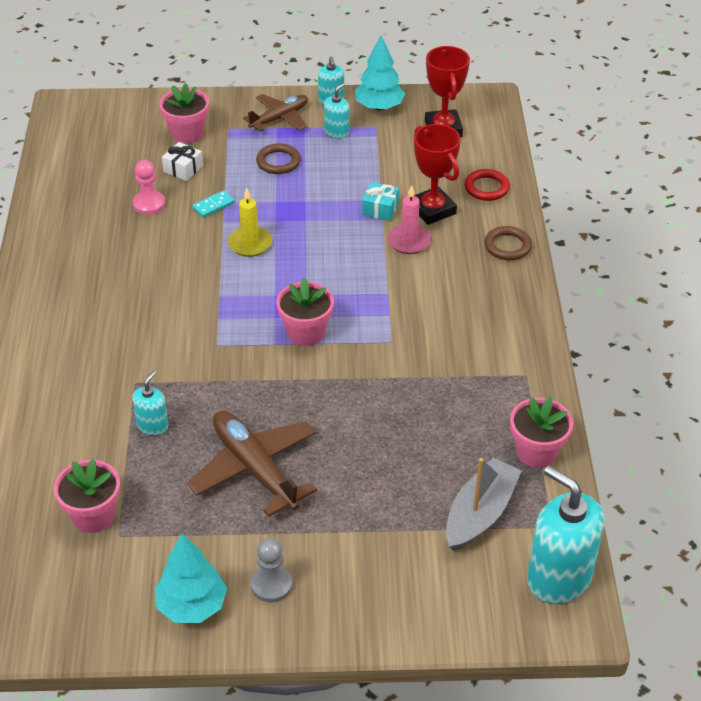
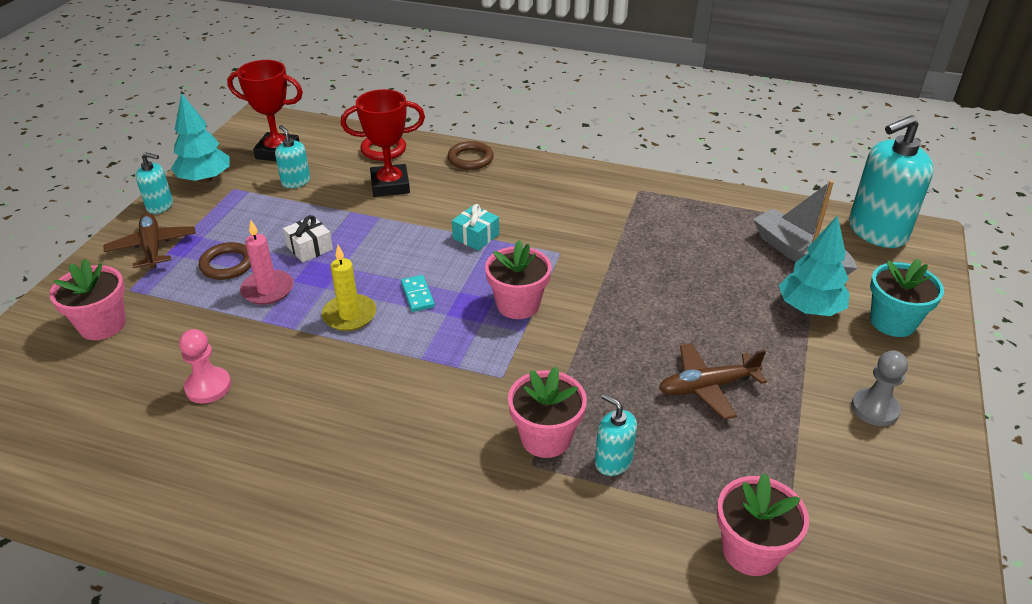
camera: 70 degrees left, 5 degrees down
(183, 169) = (168, 342): white gift -> white gift (309, 248)
(192, 605) = (902, 481): turquoise tree -> turquoise tree (809, 309)
(213, 205) = (259, 330): turquoise domino -> turquoise domino (417, 295)
(254, 468) = (707, 387): brown plane -> brown plane, size x0.65
(336, 132) = (217, 214): turquoise soap dispenser -> turquoise soap dispenser (296, 182)
(380, 209) = (364, 215): turquoise gift -> turquoise gift (476, 236)
(402, 595) = (892, 322): none -> turquoise flower pot
(409, 241) = (425, 209): pink candle -> pink candle (267, 290)
(536, 452) = (732, 207): pink flower pot -> pink flower pot (545, 438)

